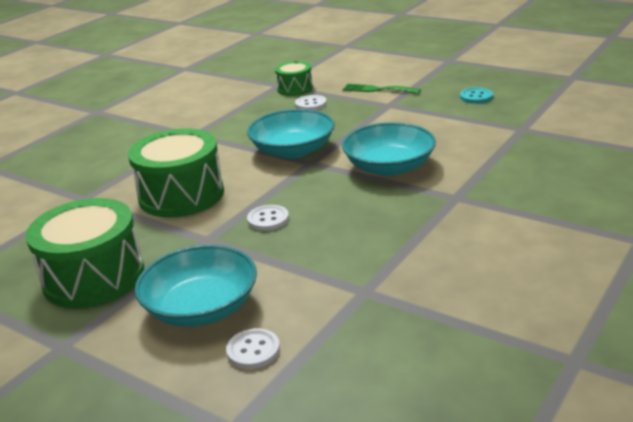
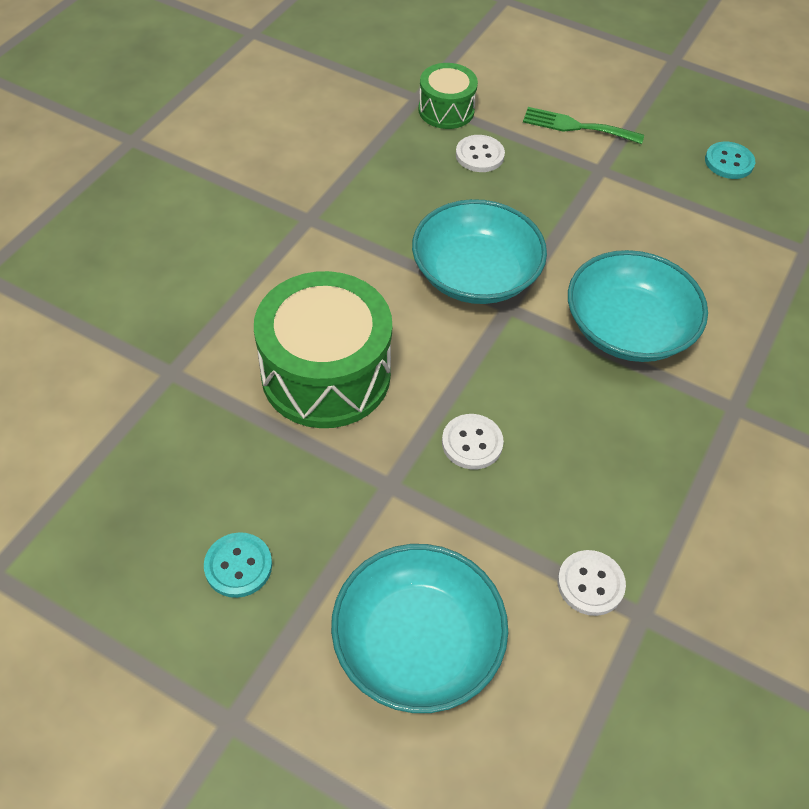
camera: 10 degrees left, 25 degrees up
(94, 277) = (238, 566): green drum -> turquoise button
(253, 350) = (511, 738): white button -> white button (590, 584)

